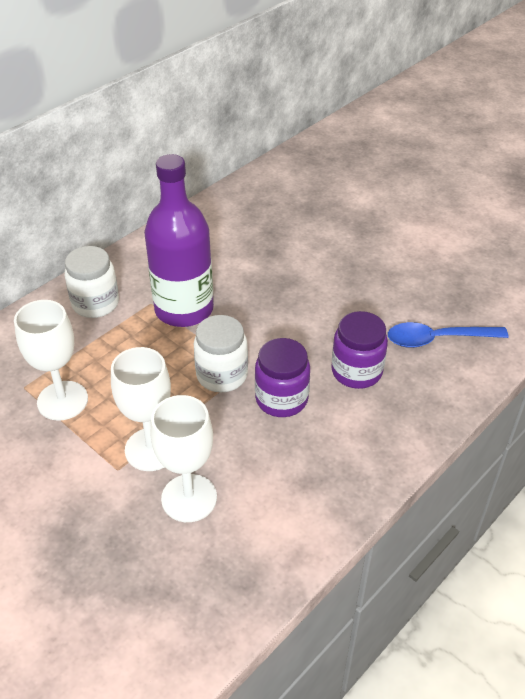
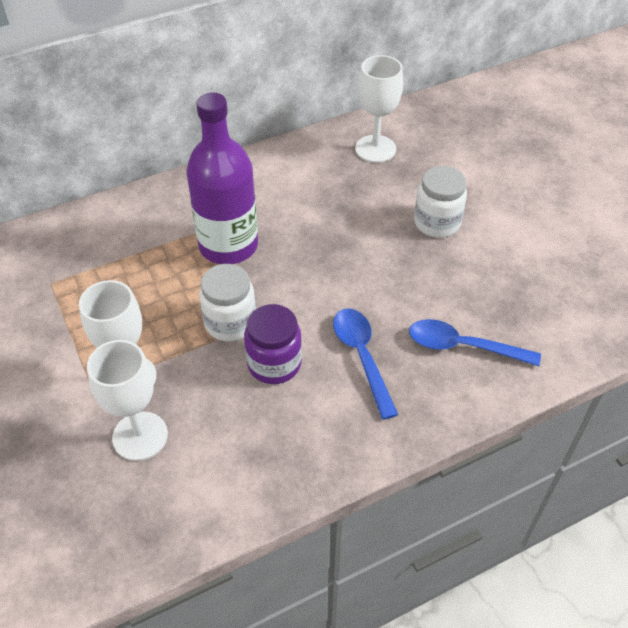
camera: 20 degrees right, 5 degrees up
(62, 400) = (77, 306): white goblet -> white goblet (375, 149)
(95, 303) = (151, 218): white jar -> white jar (437, 223)
(356, 371) = (362, 357): purple jar -> blue spoon

